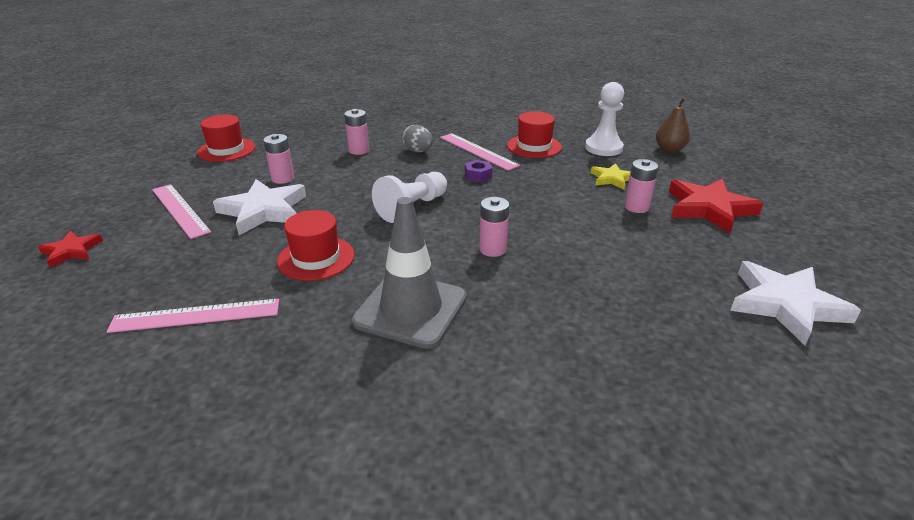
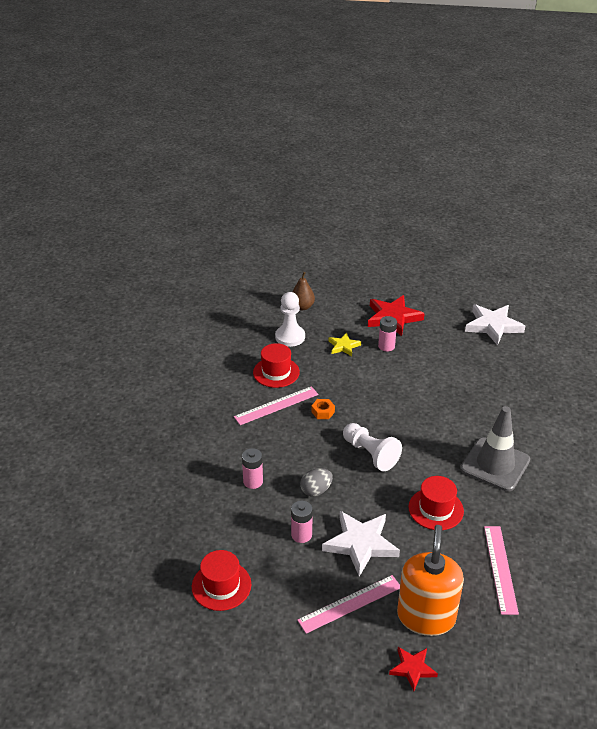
camera: 80 degrees left, 5 degrees up
(140, 257) = (426, 616): none -> orange soap dispenser
(418, 151) = (266, 442): grey egg -> grey egg (316, 490)
(478, 175) = (323, 412): purple nut -> orange nut
(493, 249) = (432, 420): pink battery -> none

